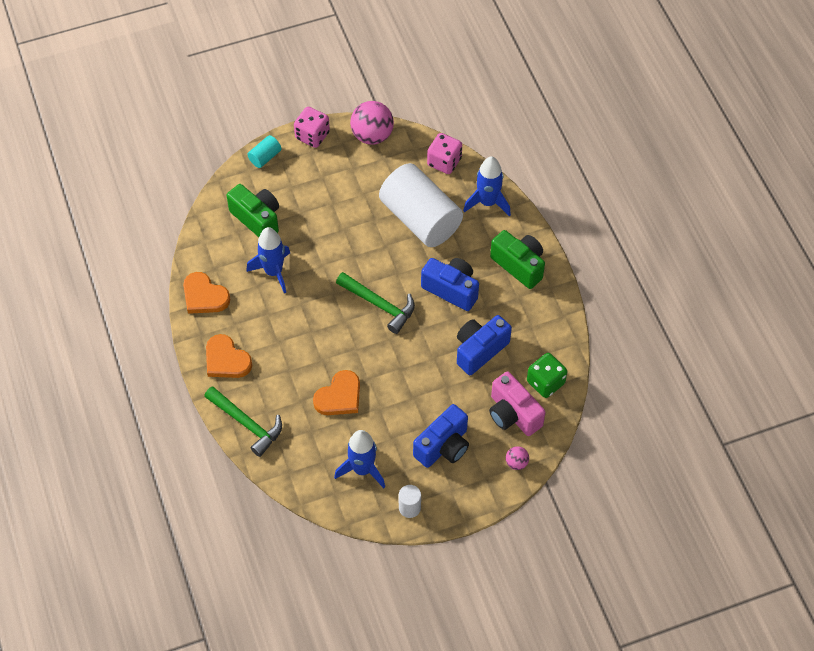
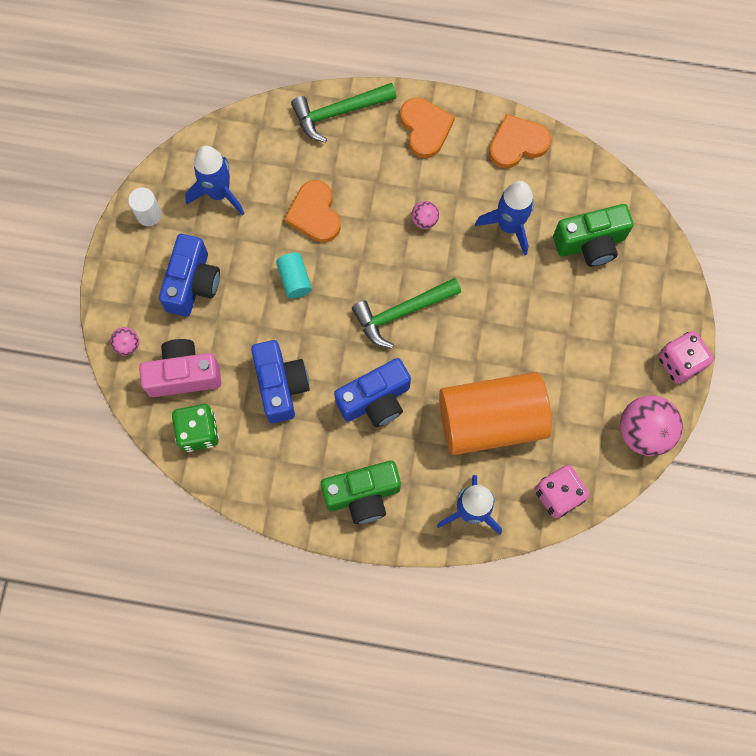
camera: 120 degrees right, 15 degrees up
(226, 360) = (425, 128): orange heart -> orange heart turned 90 degrees clockwise
(265, 157) = (675, 294): turquoise cylinder -> turquoise cylinder (294, 280)
(301, 325) = (424, 220): none -> pink ball
(420, 219) = (491, 420): white cylinder -> orange cylinder
(443, 446) = (193, 284): blue camera -> blue camera turned 150 degrees counterclockwise

